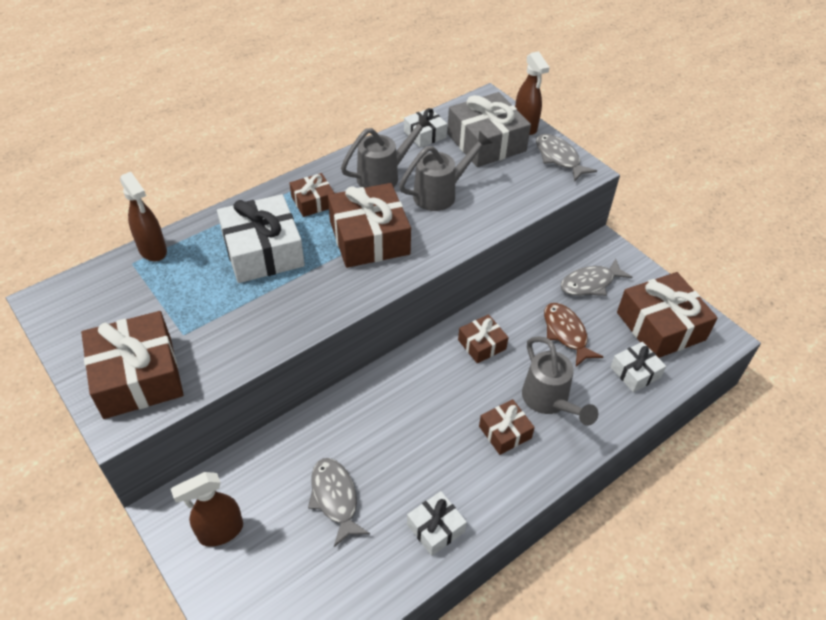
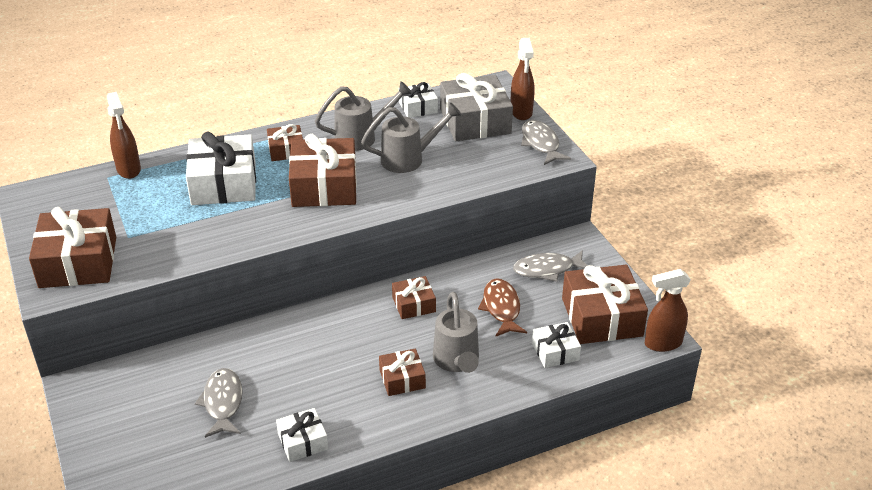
camera: 15 degrees right, 10 degrees down
(220, 531) = (113, 409): brown spray bottle -> brown spray bottle (662, 343)

